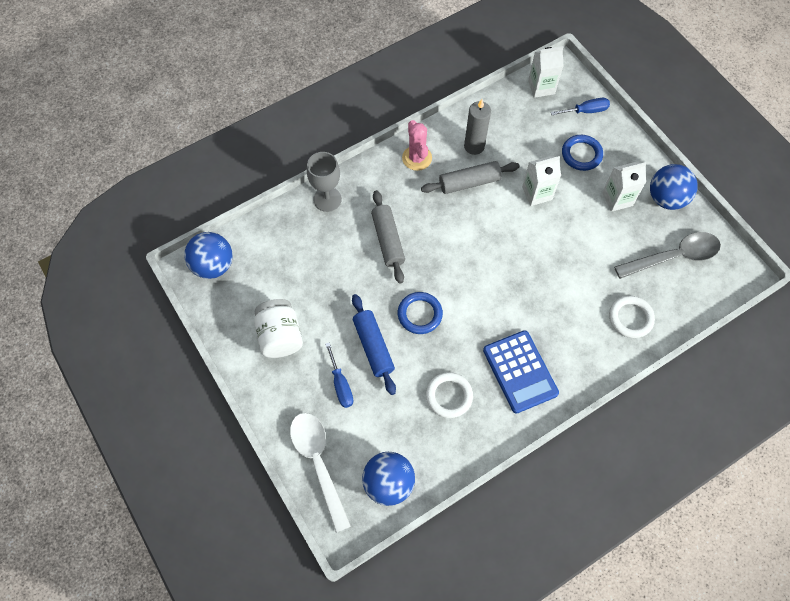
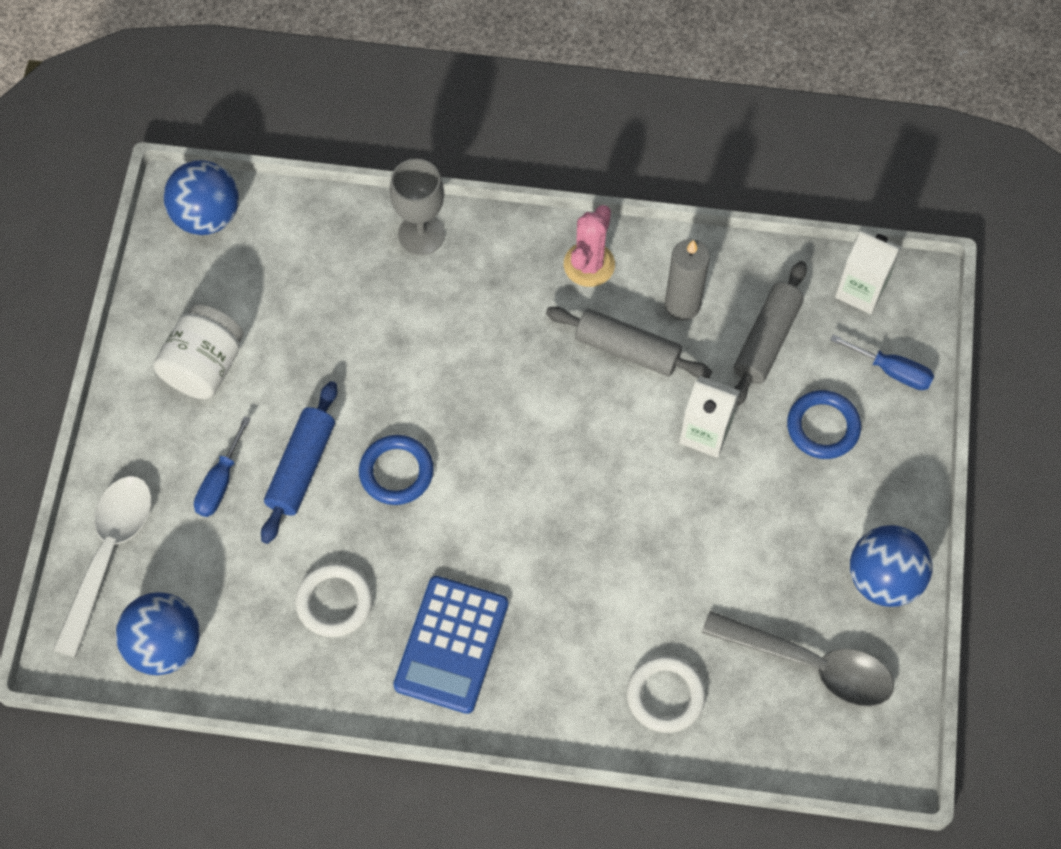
camera: 40 degrees right, 0 degrees up
(388, 240) = (447, 346): grey rolling pin -> grey rolling pin (767, 340)
(617, 199) = (811, 526): white carton -> none

